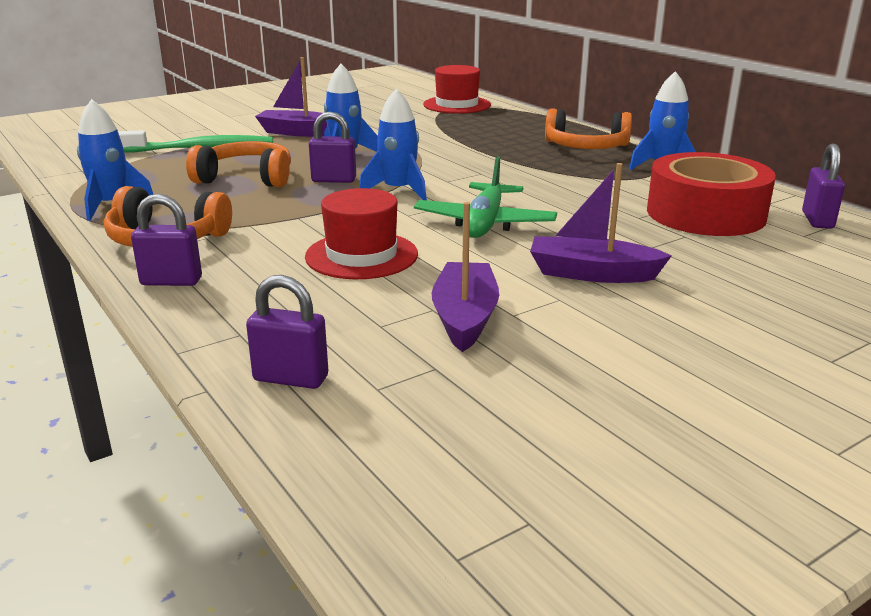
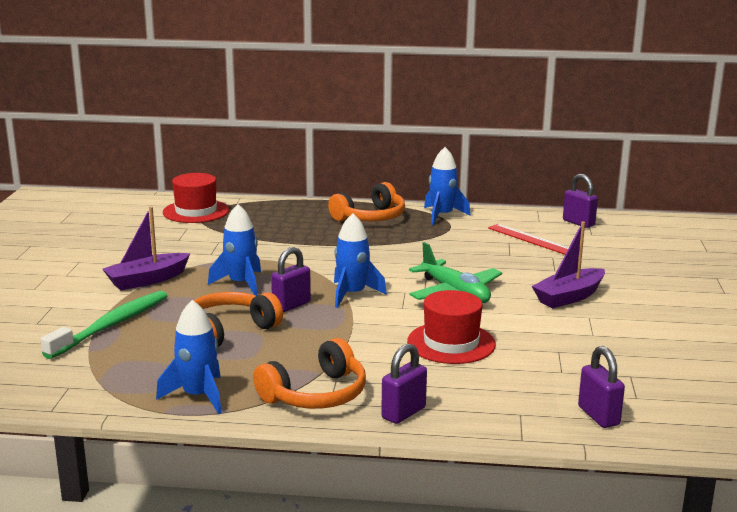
camera: 50 degrees left, 5 degrees down
(291, 378) = (598, 416): purple padlock -> purple padlock turned 75 degrees counterclockwise
(465, 318) = (581, 347): purple boat -> none
(705, 213) = (530, 239): red tape -> red ruler

